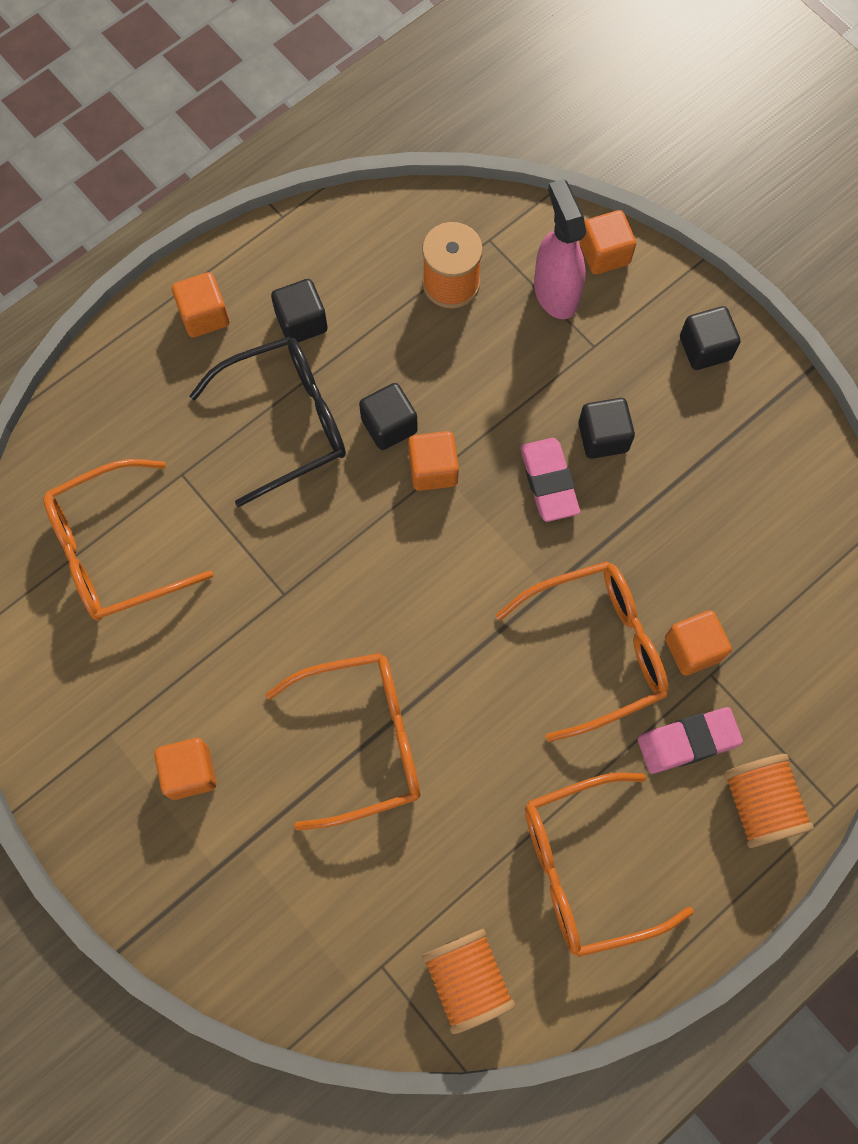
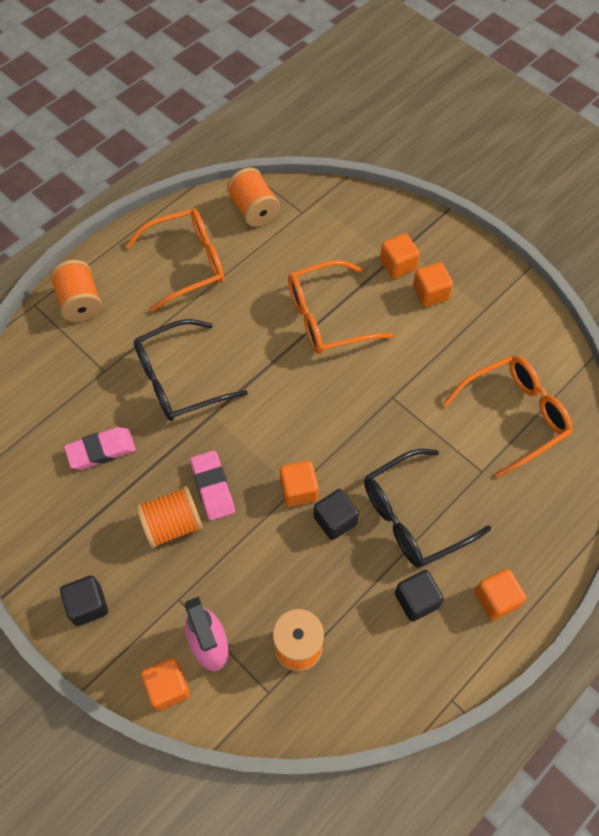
camera: 175 degrees right, 10 degrees down
(597, 649) = (179, 380): orange glasses -> black glasses
(603, 437) = (172, 525): black cube -> orange spool
(687, 741) = (122, 332): pink eraser -> pink eraser (101, 450)
(693, 648) = (115, 385): orange cube -> orange cube (398, 265)

